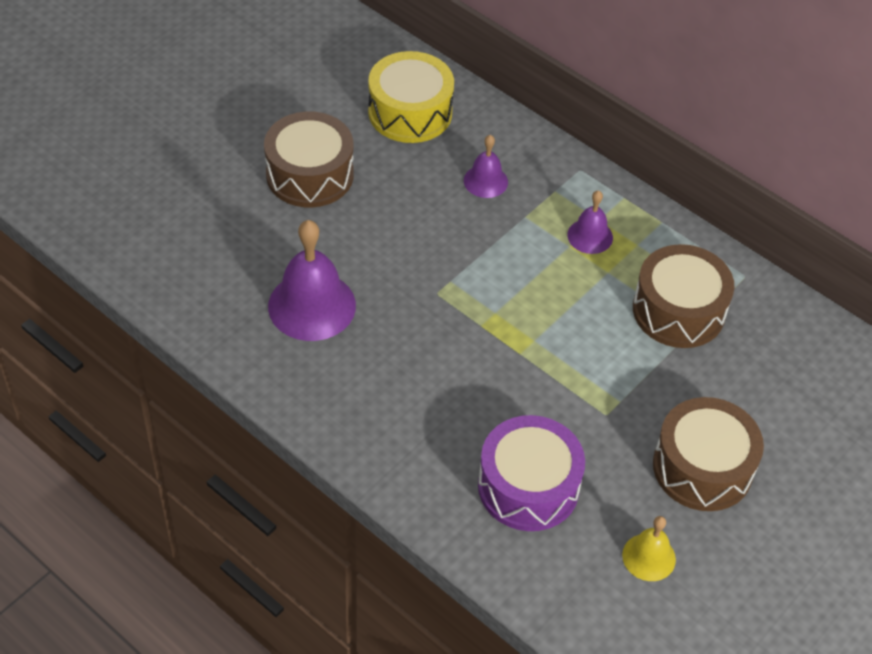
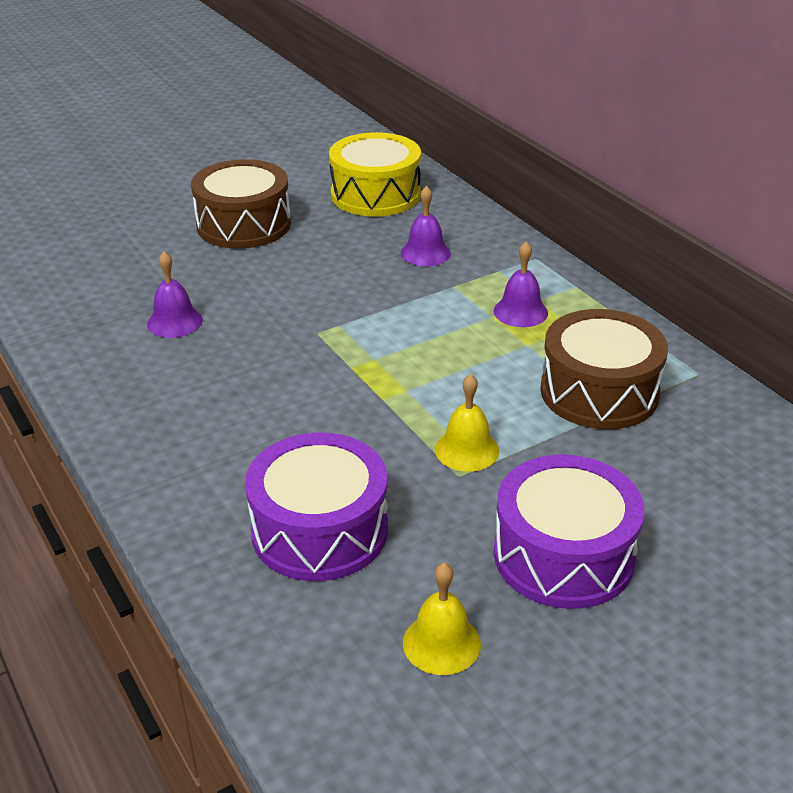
camera: 20 degrees right, 15 degrees down
(312, 305) = (174, 322): purple bell -> purple bell, size x0.55
(602, 389) = (467, 450): none -> yellow bell
(702, 467) = (563, 555): brown drum -> purple drum

